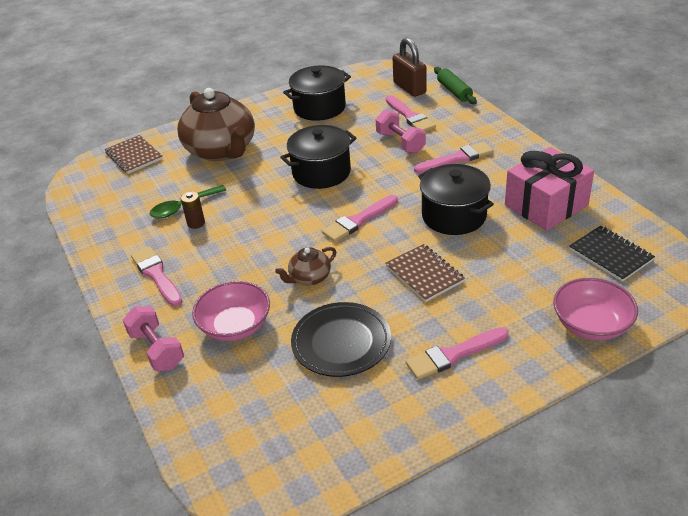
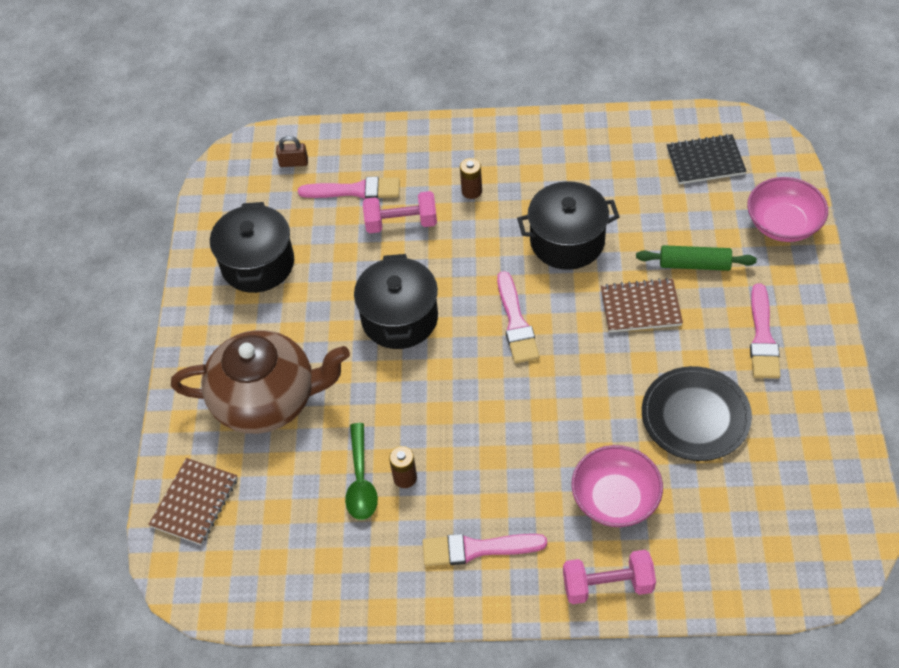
camera: 60 degrees left, 15 degrees up
(134, 156) = (195, 502): brown notebook -> brown notebook turned 60 degrees counterclockwise
(309, 278) = (581, 404): brown teapot -> none
(409, 88) = (294, 163): brown padlock -> brown padlock, size x0.53
(454, 91) = (339, 129): green rolling pin -> green rolling pin (694, 264)
(456, 158) = (471, 191): pink brush -> brown battery
(546, 205) = (603, 165): pink gift -> none

